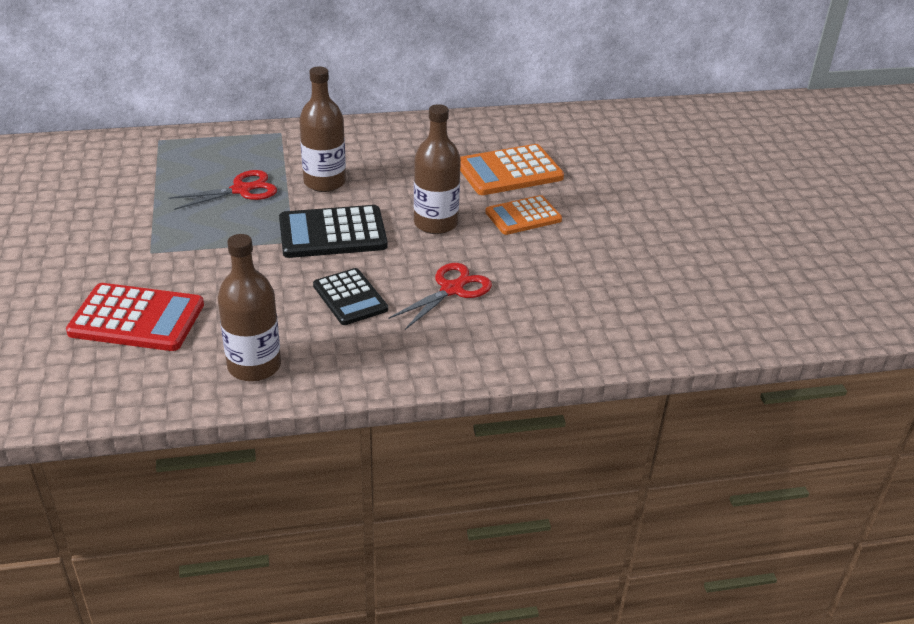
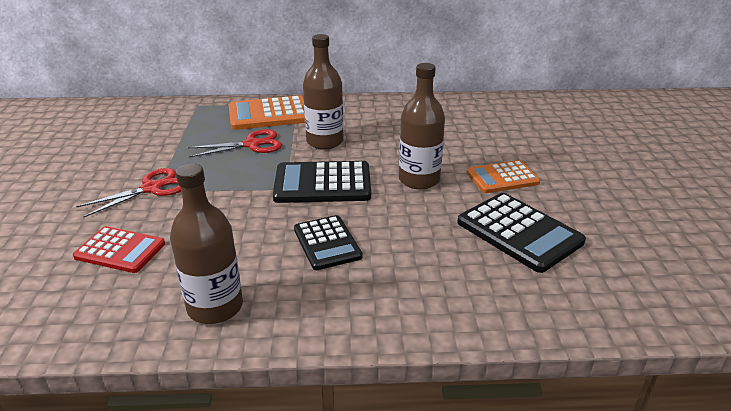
camera: 10 degrees right, 5 degrees down
(137, 319) = (120, 250): red calculator -> red calculator, size x0.67
(451, 289) = (428, 241): red scissors -> red scissors (151, 188)
(509, 171) = (490, 140): orange calculator -> orange calculator (269, 114)
(540, 274) = (519, 232): none -> black calculator

